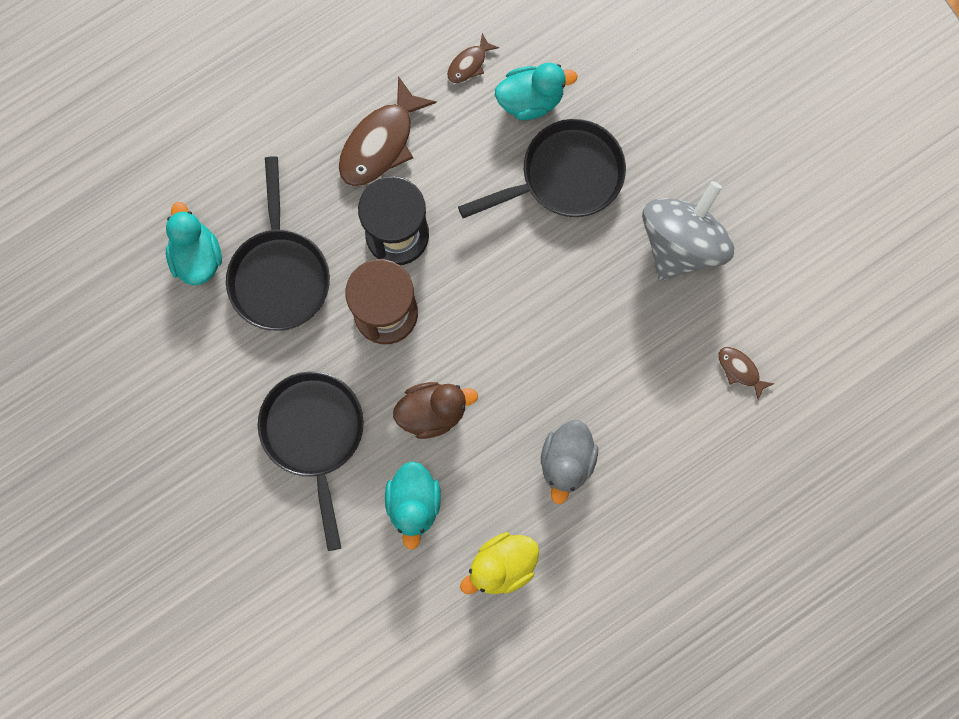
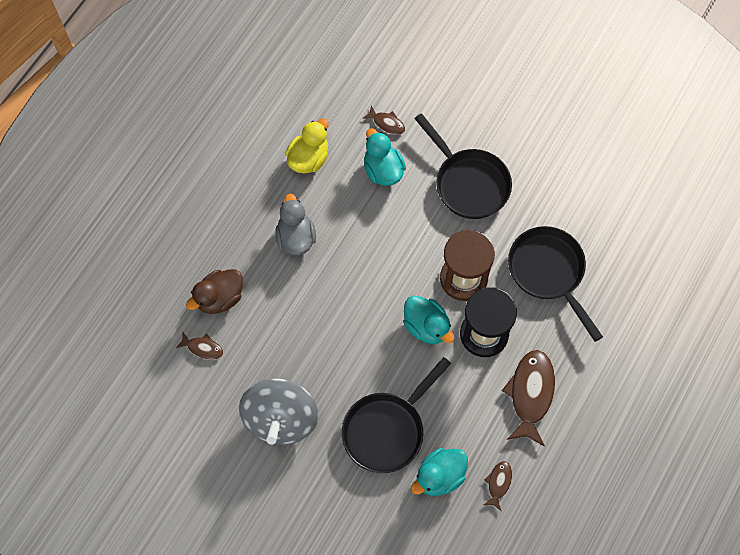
camera: 155 degrees right, 10 degrees down
(197, 256) = (610, 259): turquoise duck -> turquoise duck (426, 326)
(376, 569) = (387, 123): none -> brown fish
(432, 412) = (399, 230): brown duck -> brown duck (219, 298)

